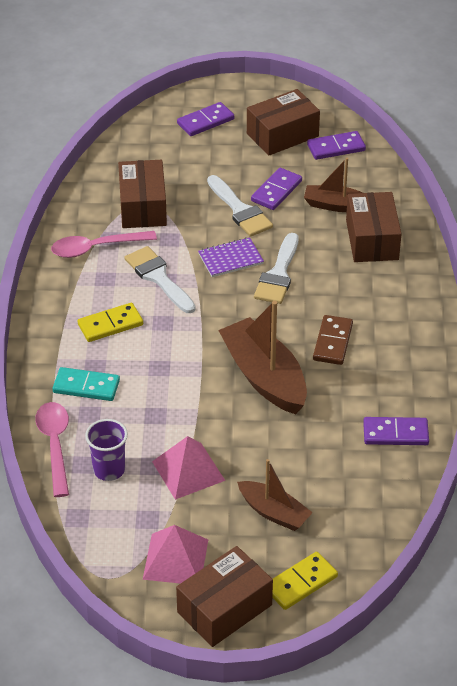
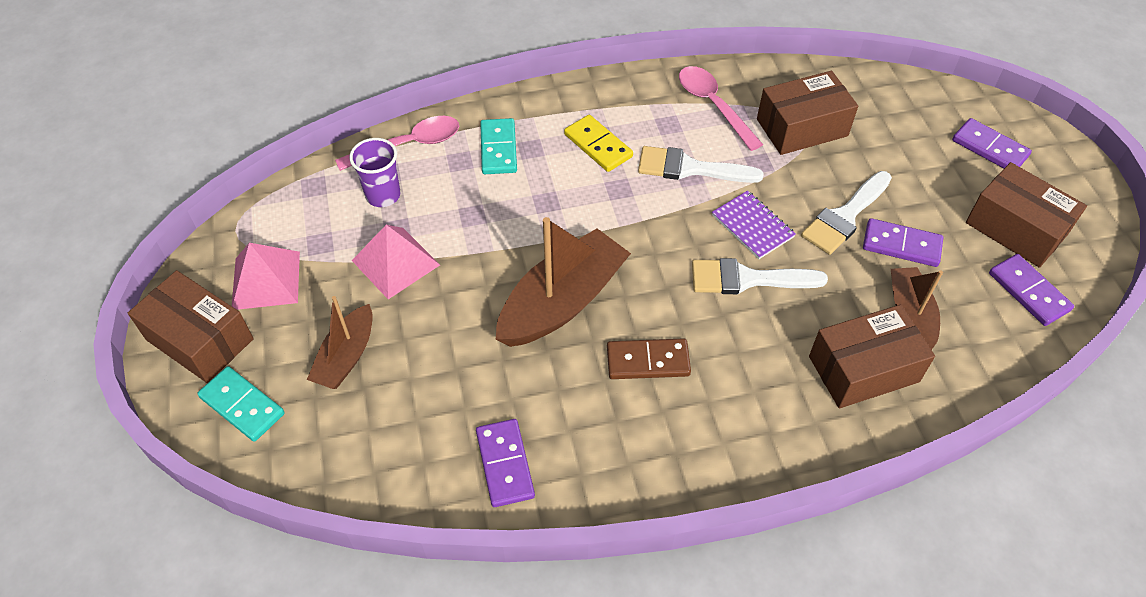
camera: 75 degrees right, 10 degrees up
(158, 278) = (690, 168): white brush -> white brush turned 120 degrees counterclockwise
(300, 583) = (242, 405): yellow domino -> turquoise domino

